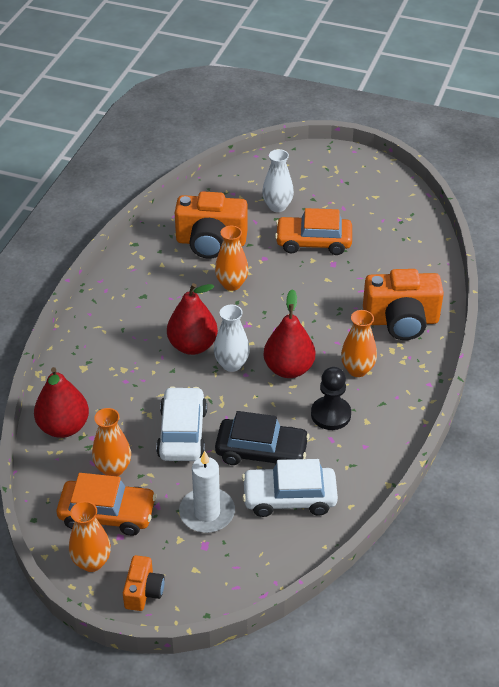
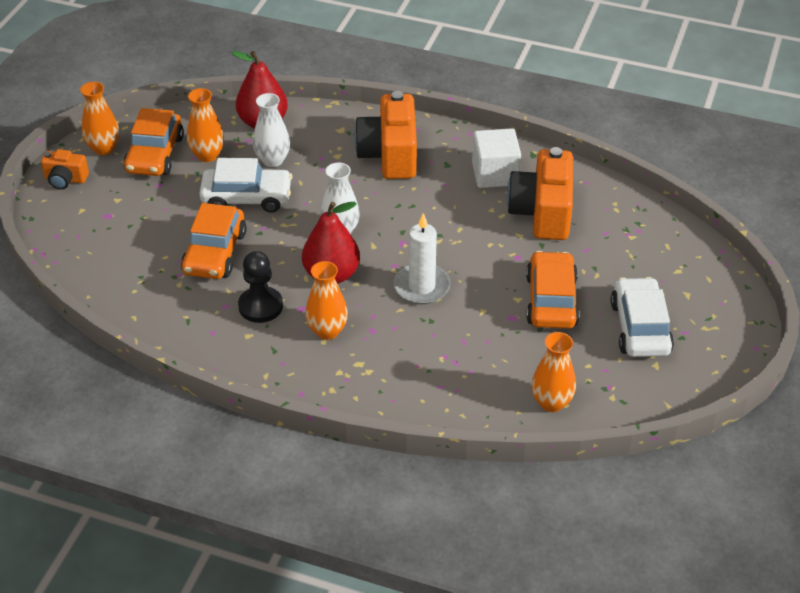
camera: 90 degrees right, 0 degrees up
(159, 267) = (495, 174): none -> white cube
(192, 346) = (369, 202): red pear -> none
(207, 512) = (144, 216): white candle -> white candle (422, 286)
(231, 284) = (469, 230): orange vase -> orange vase (551, 402)
(261, 452) = (214, 253): black car -> orange car
(277, 206) = (618, 269): white vase -> white vase (273, 160)
(289, 498) = (152, 272): white car -> white car (640, 327)
(401, 321) = (409, 375): orange camera -> orange camera (389, 155)

